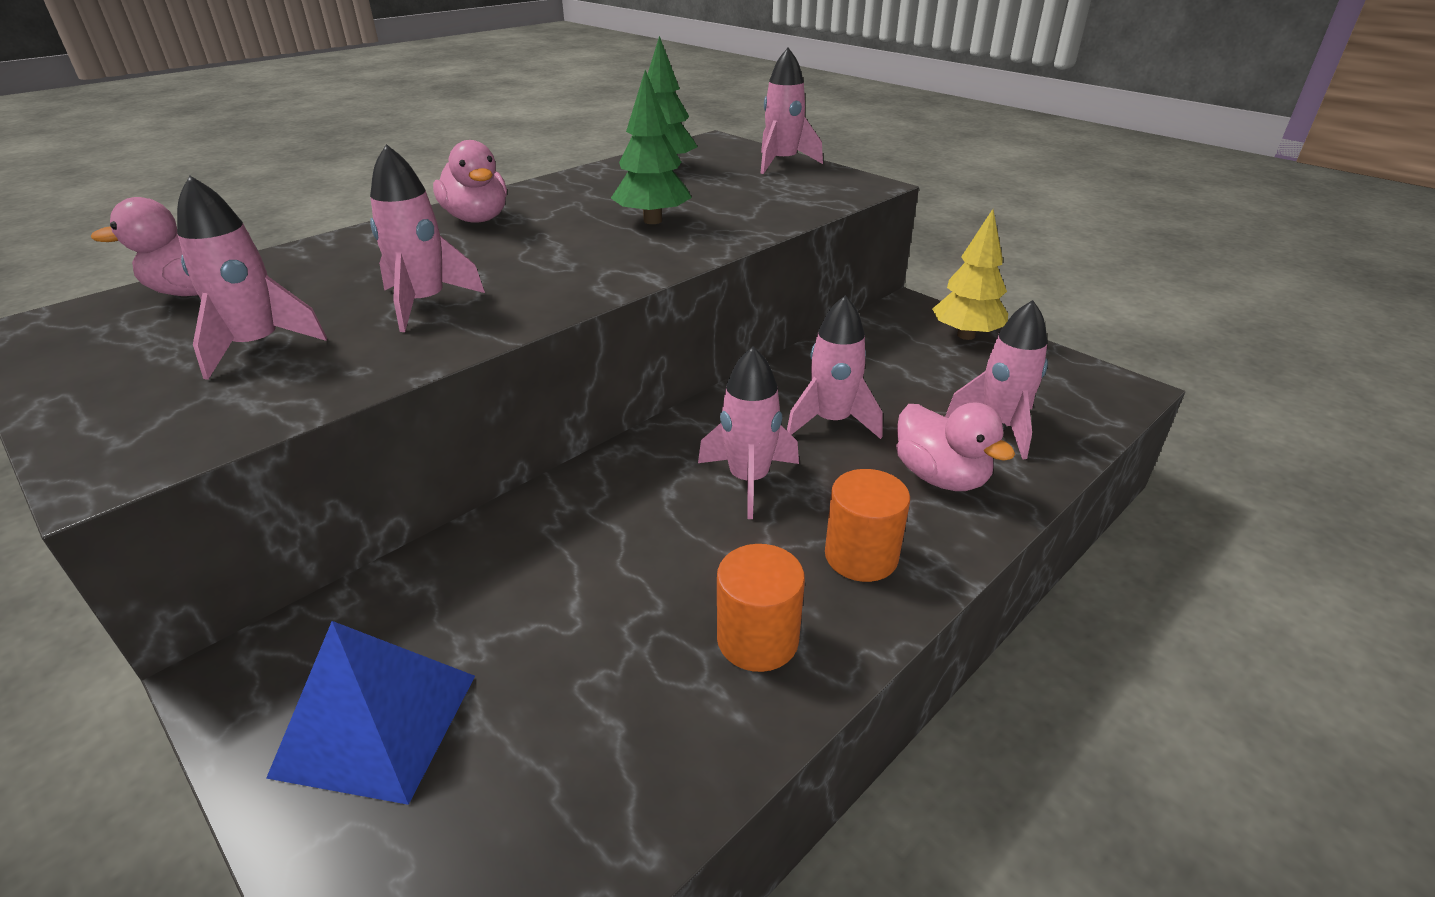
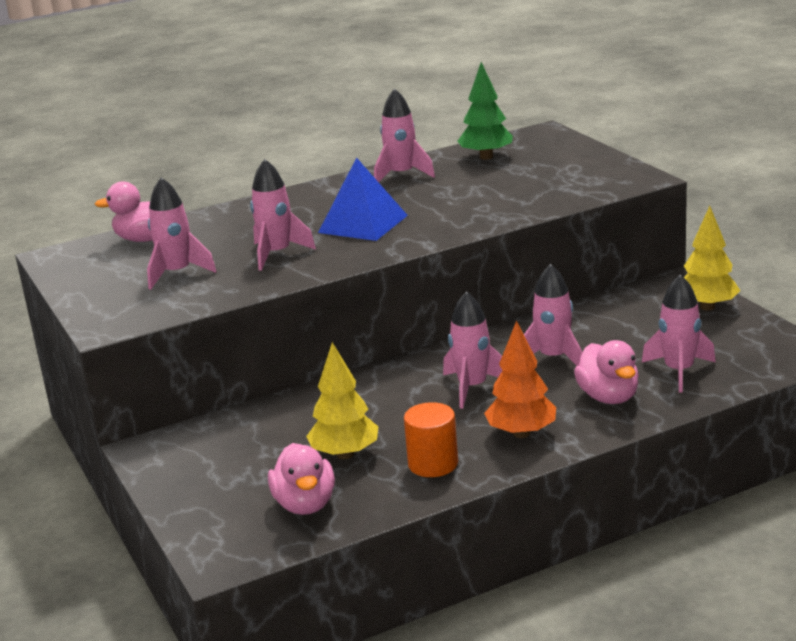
camera: 20 degrees right, 10 degrees down
(376, 724) = (214, 475): blue pyramid -> blue pyramid (363, 224)
(477, 219) = (327, 196): pink duck -> pink duck (305, 504)
(604, 638) = (345, 454): none -> yellow tree
(653, 220) = (452, 203): green tree -> none
(782, 163) = (586, 156): pink rocket -> pink rocket (401, 175)
(861, 556) = (522, 433): orange cylinder -> orange tree

